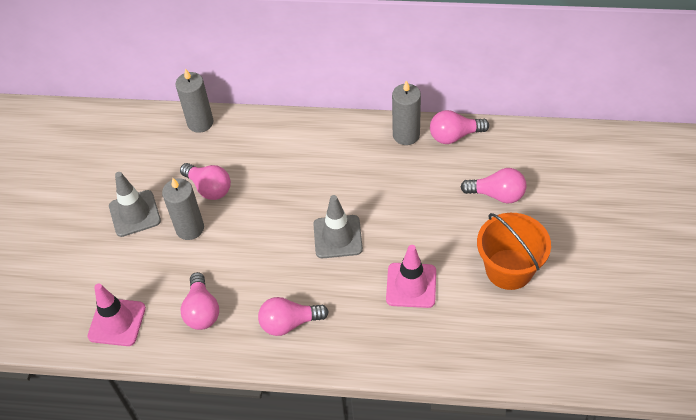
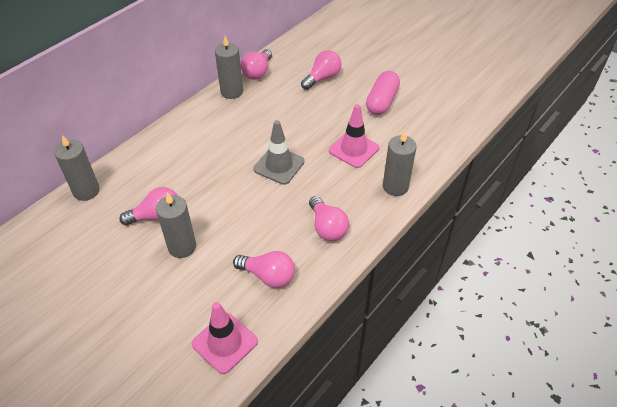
camera: 60 degrees left, 5 degrees down
(135, 213) = (126, 277): grey traffic cone -> none
(289, 323) = (327, 227): pink light bulb -> pink light bulb turned 45 degrees counterclockwise
(387, 351) = (395, 186): none -> grey candle
(509, 269) = (382, 101): orange bucket -> pink capsule

